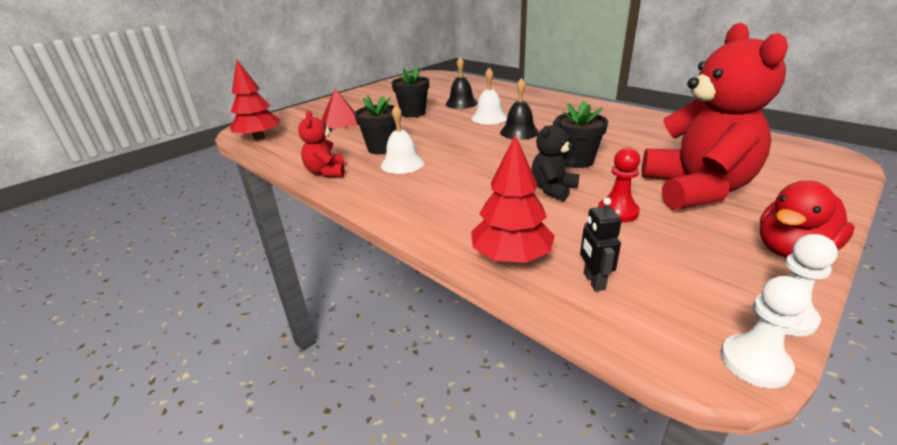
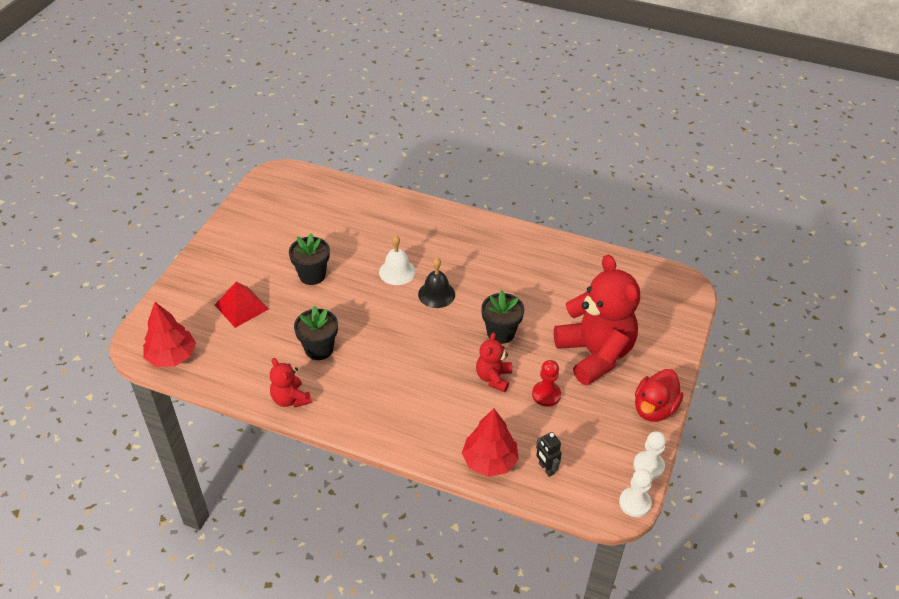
camera: 25 degrees left, 15 degrees up
(402, 164) = (353, 370): white bell -> none
(461, 103) = (354, 244): black bell -> none
(553, 189) = (493, 378): black teddy bear -> red teddy bear

